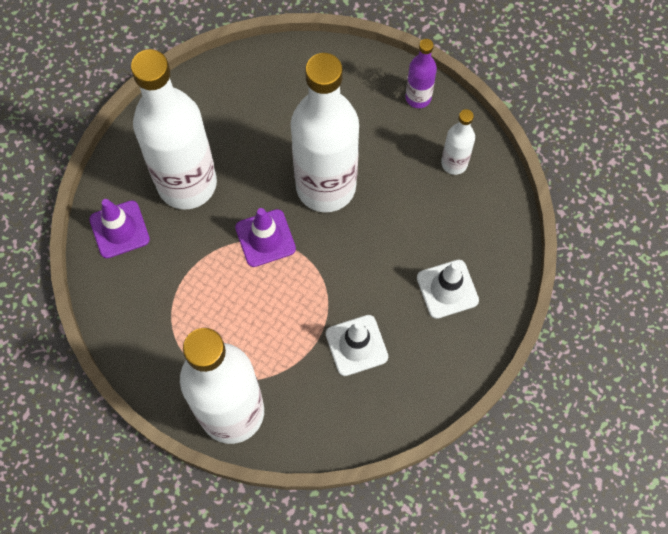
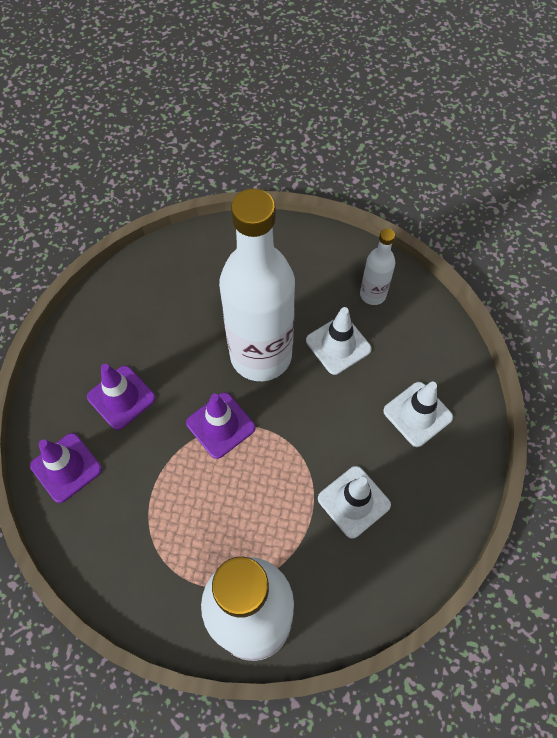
camera: 20 degrees left, 5 degrees down
(187, 183) = (121, 397): white bottle -> purple traffic cone
(401, 201) = (338, 345): none -> white traffic cone
(418, 97) = (314, 246): purple bottle -> none

